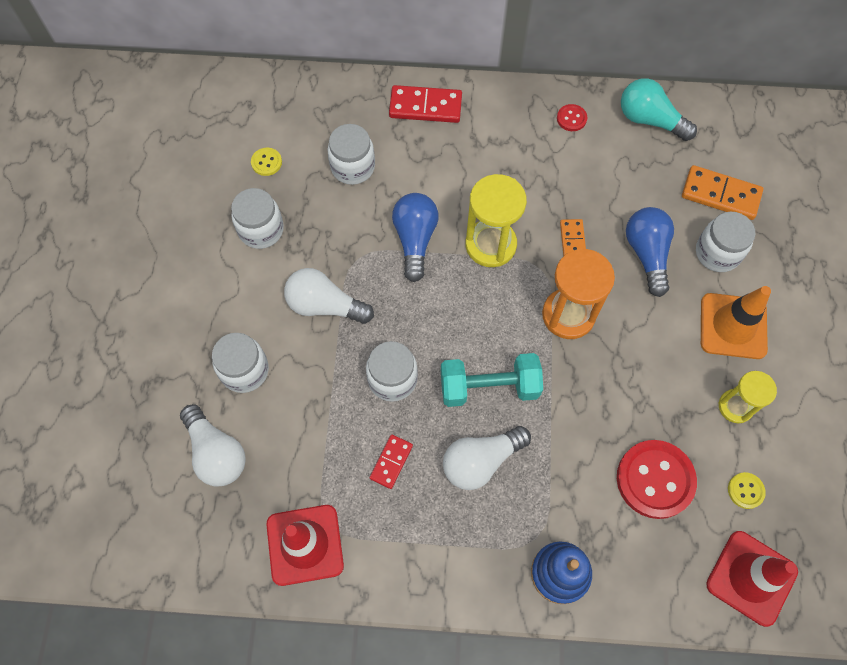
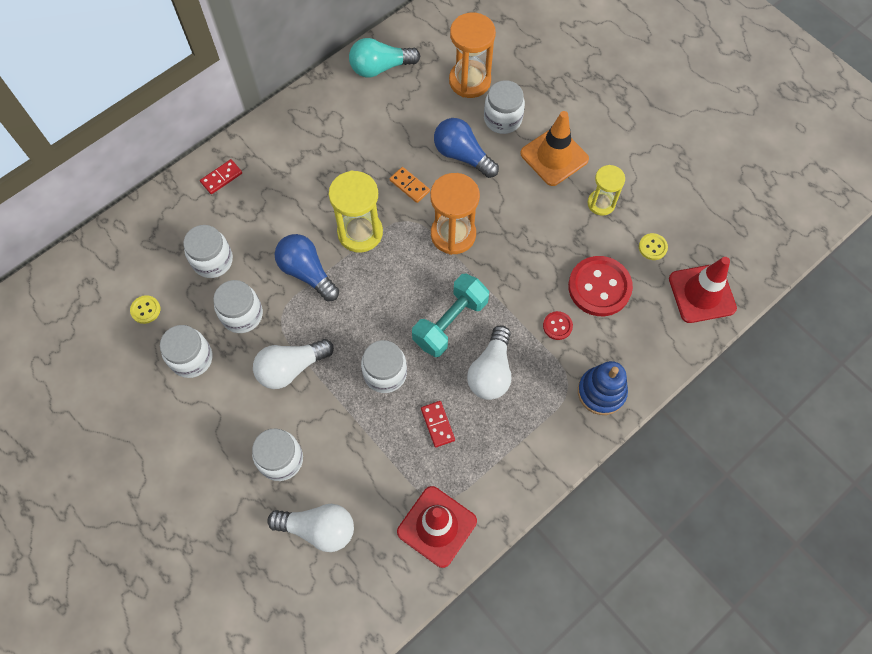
camera: 45 degrees left, 0 degrees up
(331, 229) = (242, 315): none -> white jar
(425, 107) = (221, 178): red domino -> red domino, size x0.60
(571, 118) = (329, 106): red button -> red button (557, 326)
(720, 195) = (469, 81): orange domino -> orange hourglass

